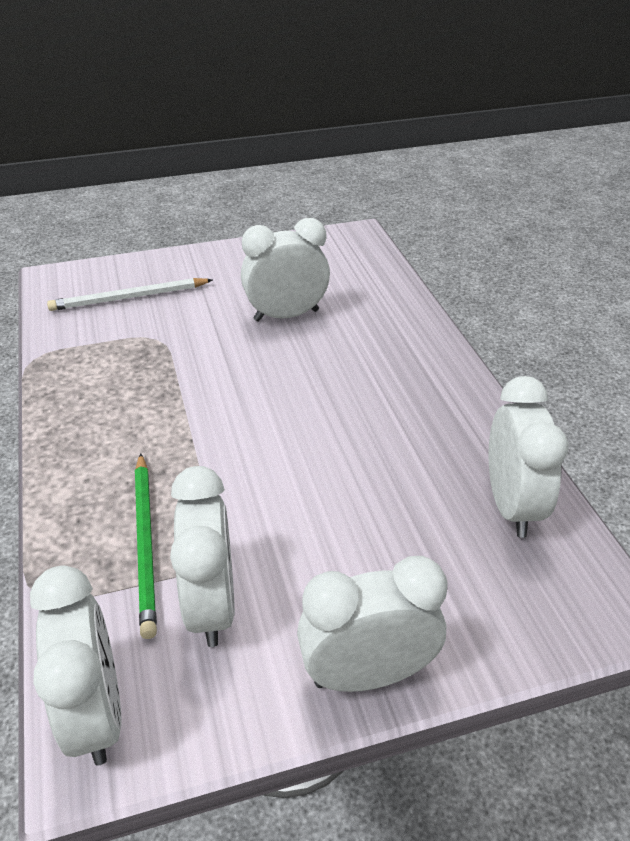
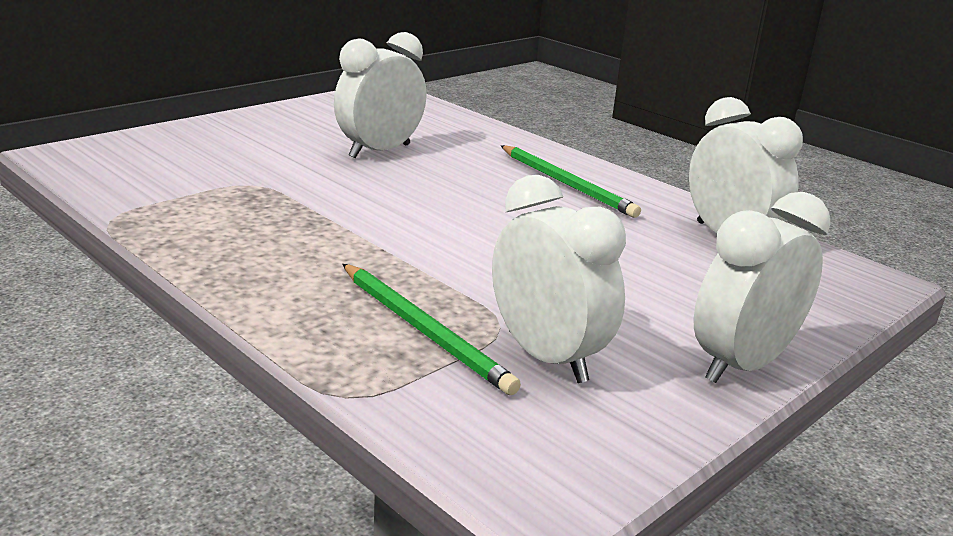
camera: 30 degrees left, 15 degrees down
(96, 712) = (522, 462): white clock -> none
(129, 298) = (180, 159): white pencil -> none
(415, 392) = (566, 184): none -> green pencil

